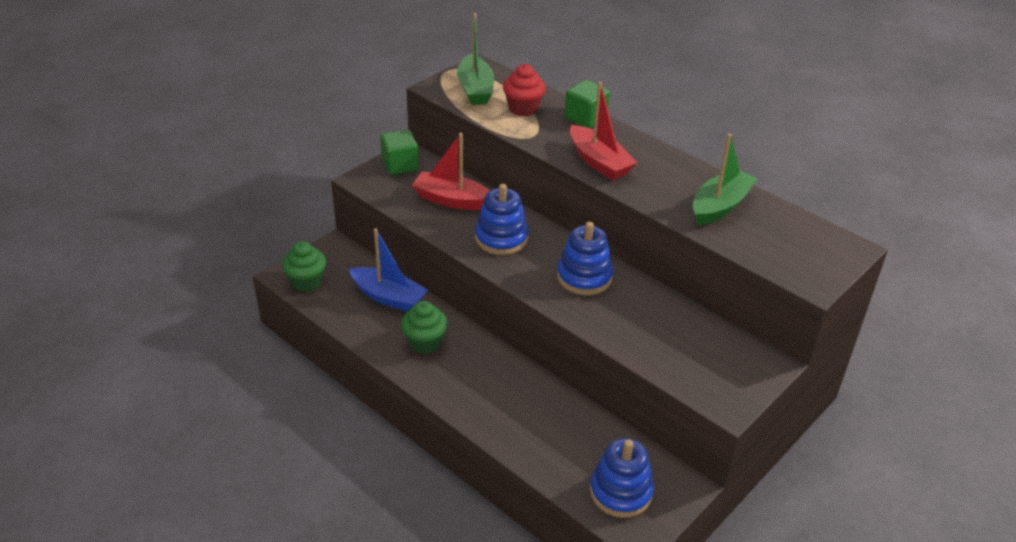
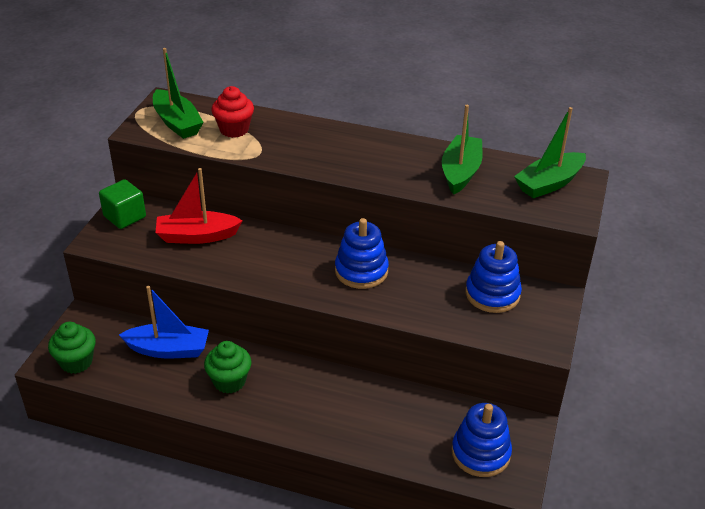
camera: 25 degrees left, 0 degrees up
(501, 238) = (265, 258): blue stacking toy -> blue stacking toy (492, 294)
(585, 118) = (296, 124): green cube -> none
(599, 162) = (335, 161): red boat -> none
(809, 243) = (549, 183): none -> green boat

